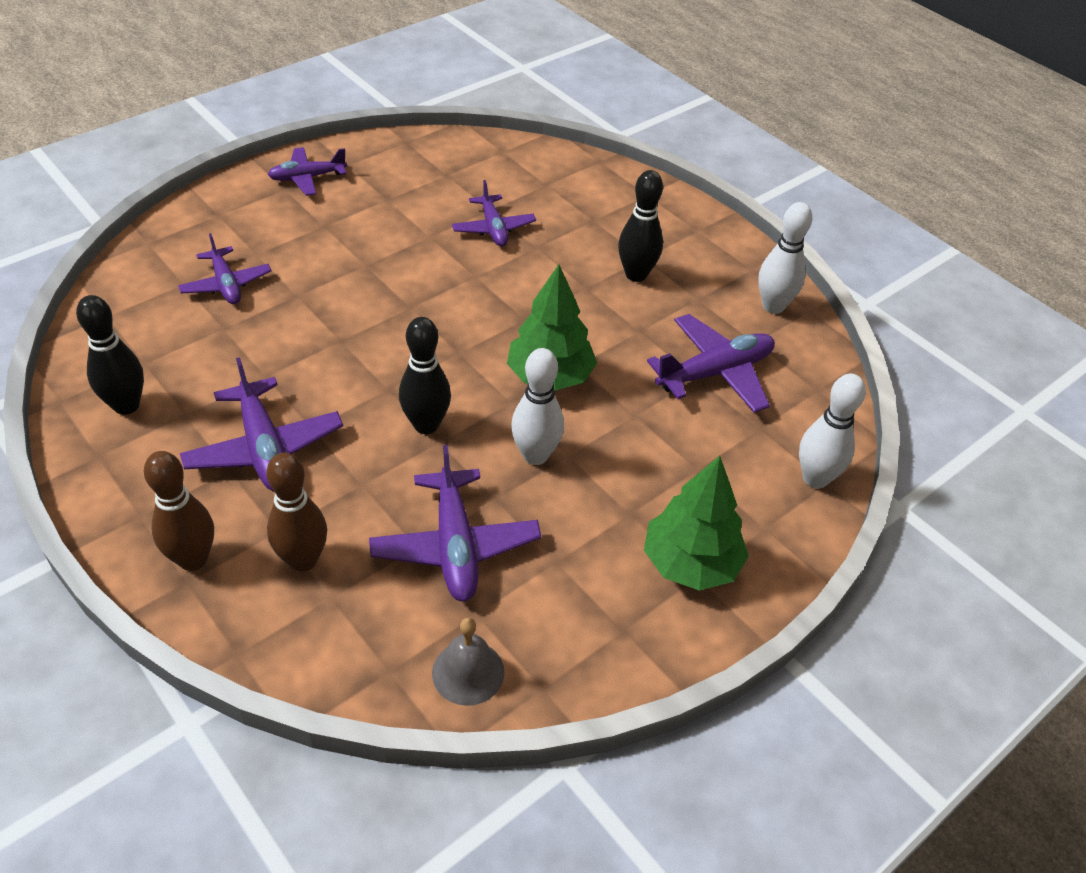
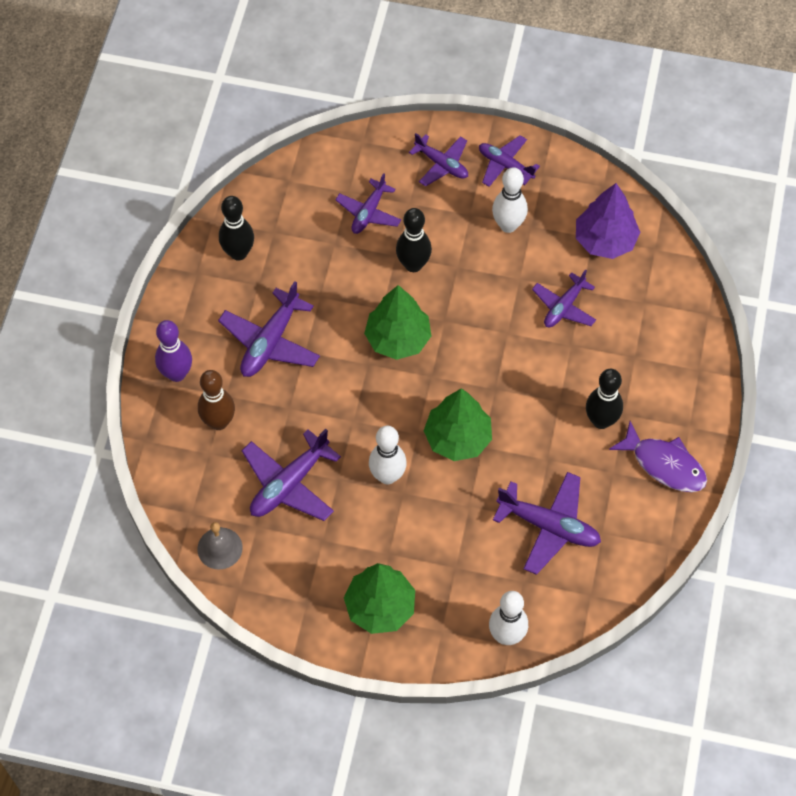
camera: 55 degrees right, 15 degrees up
(193, 559) = (177, 374): brown bowling pin -> purple bowling pin
(249, 211) = (441, 164): none -> purple plane
(388, 350) = (398, 339): none -> green tree
(426, 425) = (358, 404): black bowling pin -> black bowling pin (413, 265)
(459, 170) = (605, 240): none -> purple tree
(721, 265) = (664, 464): none -> purple fish
(773, 306) = (650, 521): white bowling pin -> white bowling pin (508, 225)

